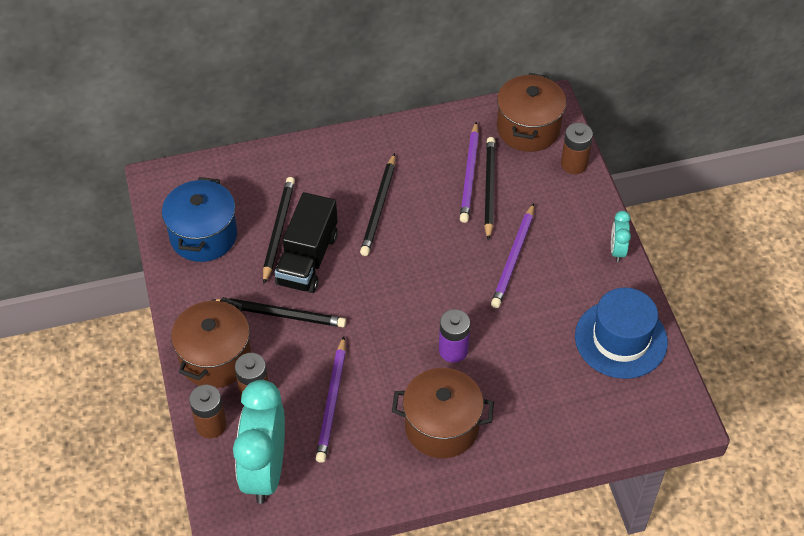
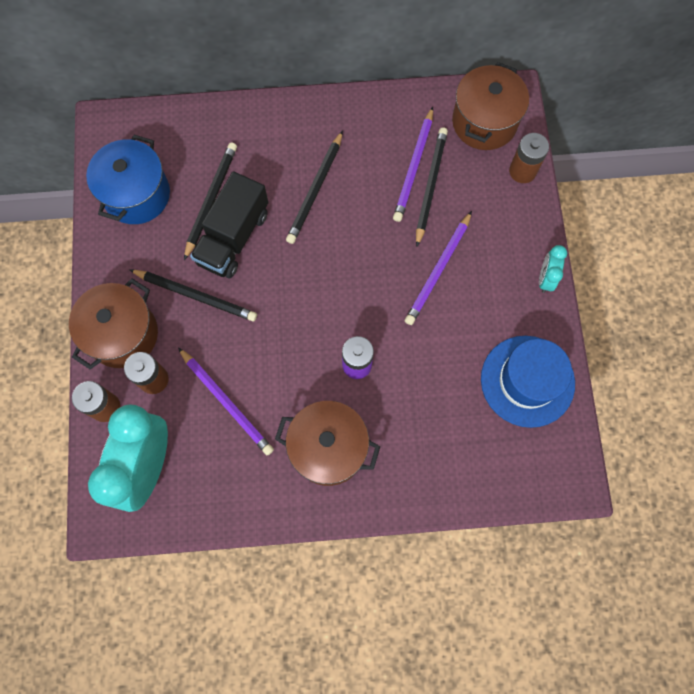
camera: 10 degrees right, 20 degrees up
(332, 402) = (227, 402): purple pencil -> purple pencil turned 60 degrees counterclockwise

